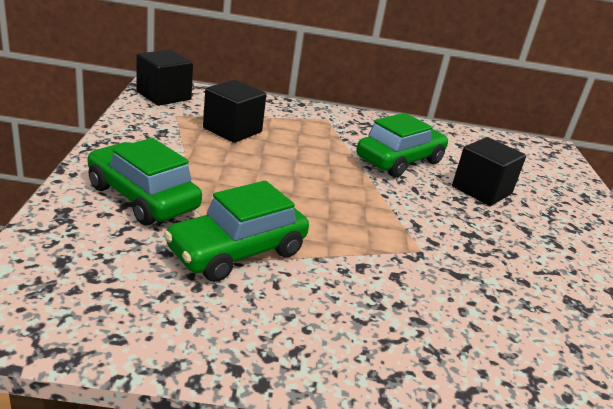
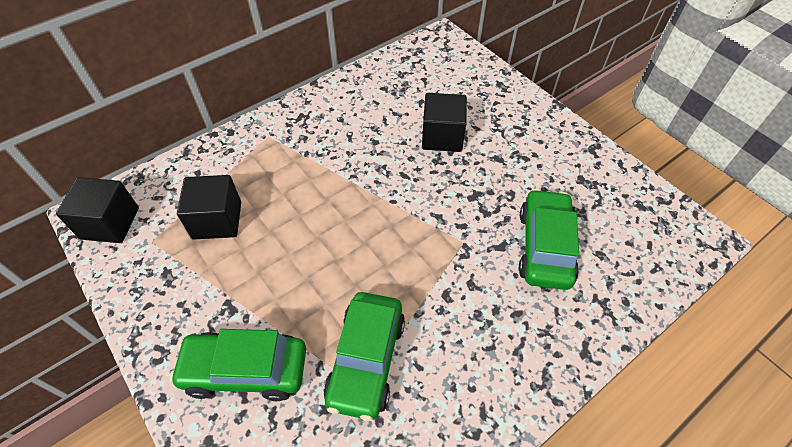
camera: 35 degrees left, 25 degrees up
(399, 160) = (366, 148): green car -> green car (544, 247)

